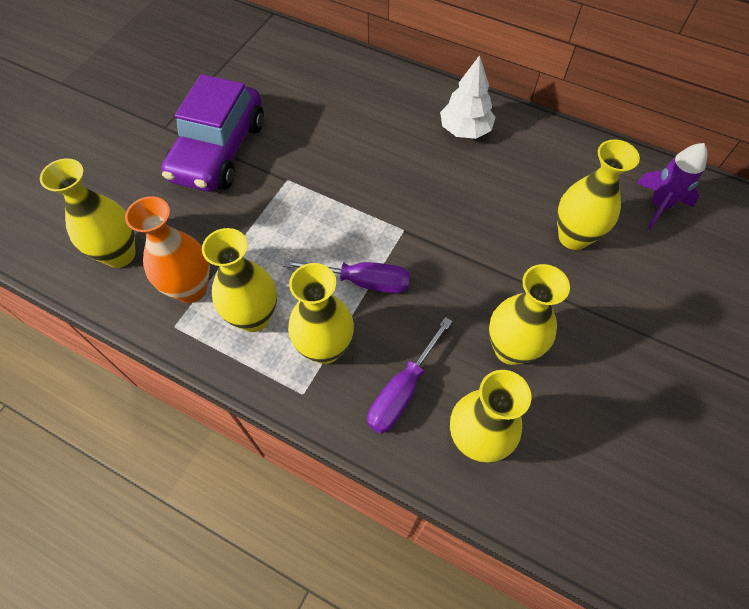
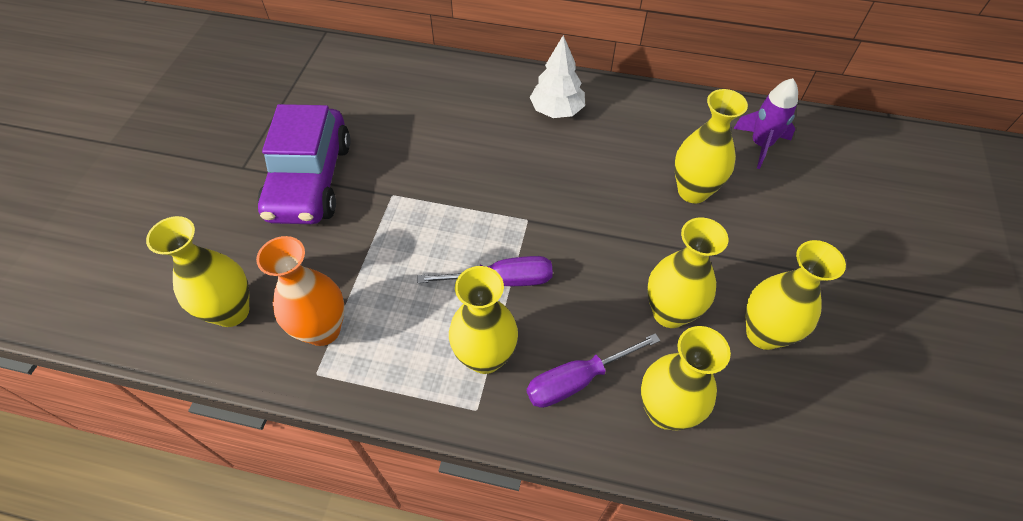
camera: 15 degrees left, 5 degrees down
(254, 317) = (400, 343): yellow vase -> yellow vase (763, 333)
(402, 390) = (577, 380): purple screwdriver -> purple screwdriver turned 45 degrees clockwise

